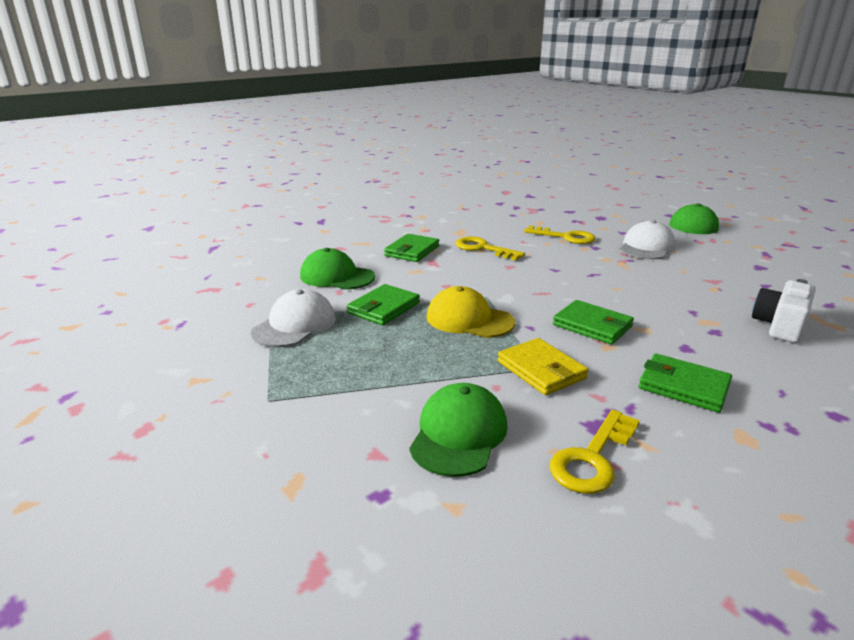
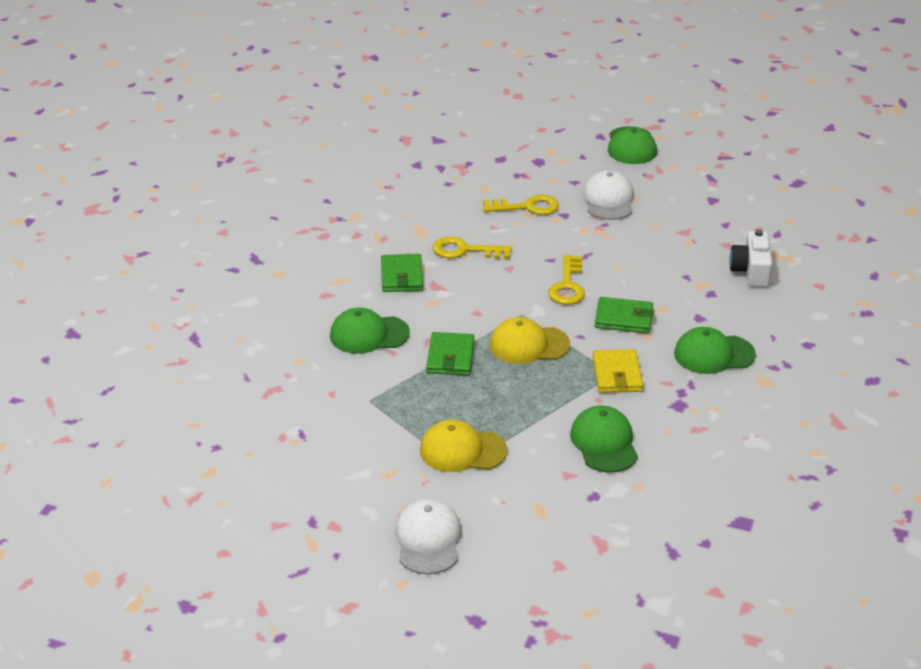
camera: 30 degrees left, 10 degrees up
(293, 385) = (462, 451): none -> yellow cap
(295, 325) = (398, 400): white cap -> white cap (428, 540)
(541, 370) = (617, 374): yellow wallet -> yellow wallet turned 60 degrees clockwise
(592, 458) = (690, 428): yellow key -> yellow key (567, 285)
(683, 386) = (713, 354): green wallet -> green cap

